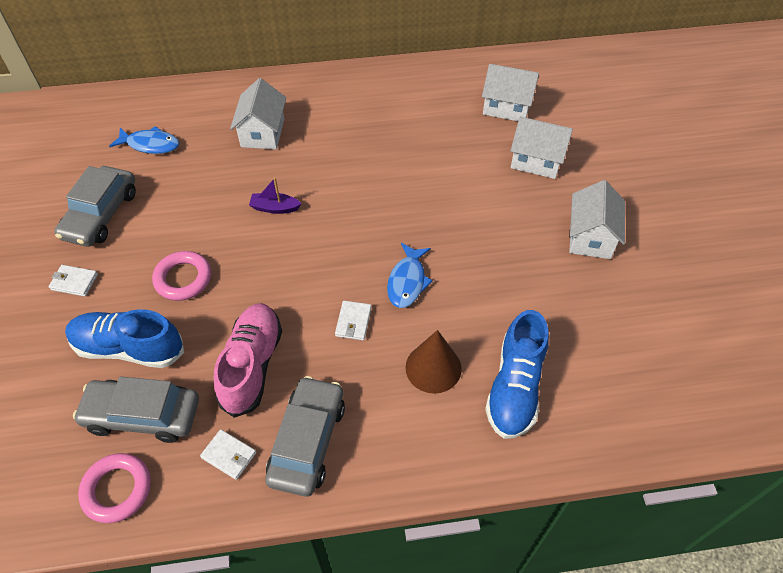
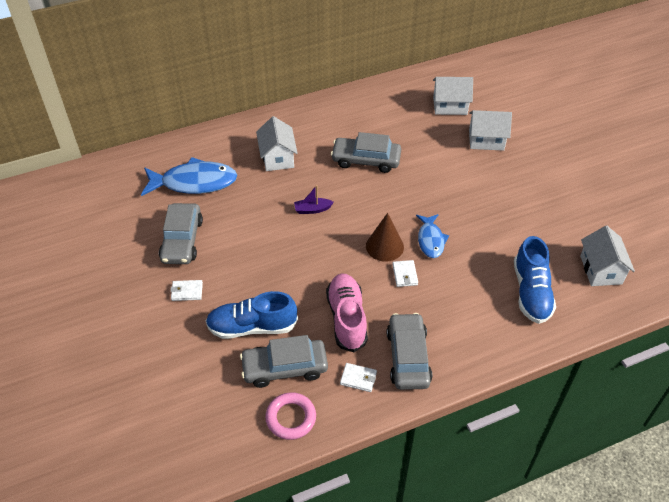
camera: 15 degrees left, 5 degrees down
(150, 144) = (194, 182): blue fish -> blue fish, size x1.73
(183, 279) = (268, 272): pink ring -> none
(369, 157) = (366, 160): none -> grey car
(433, 367) = (472, 292): brown cone -> brown cone (384, 246)
(590, 237) = (543, 185): white house -> white house (601, 270)

